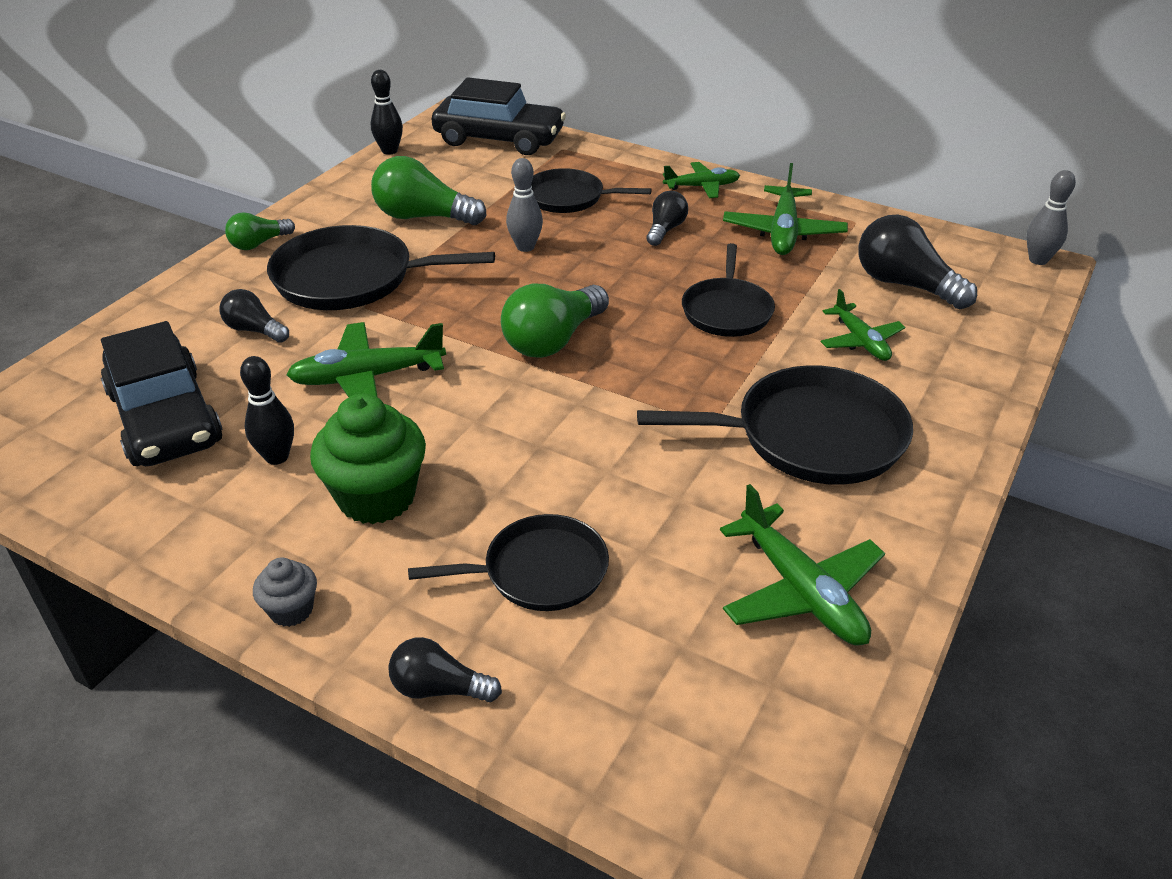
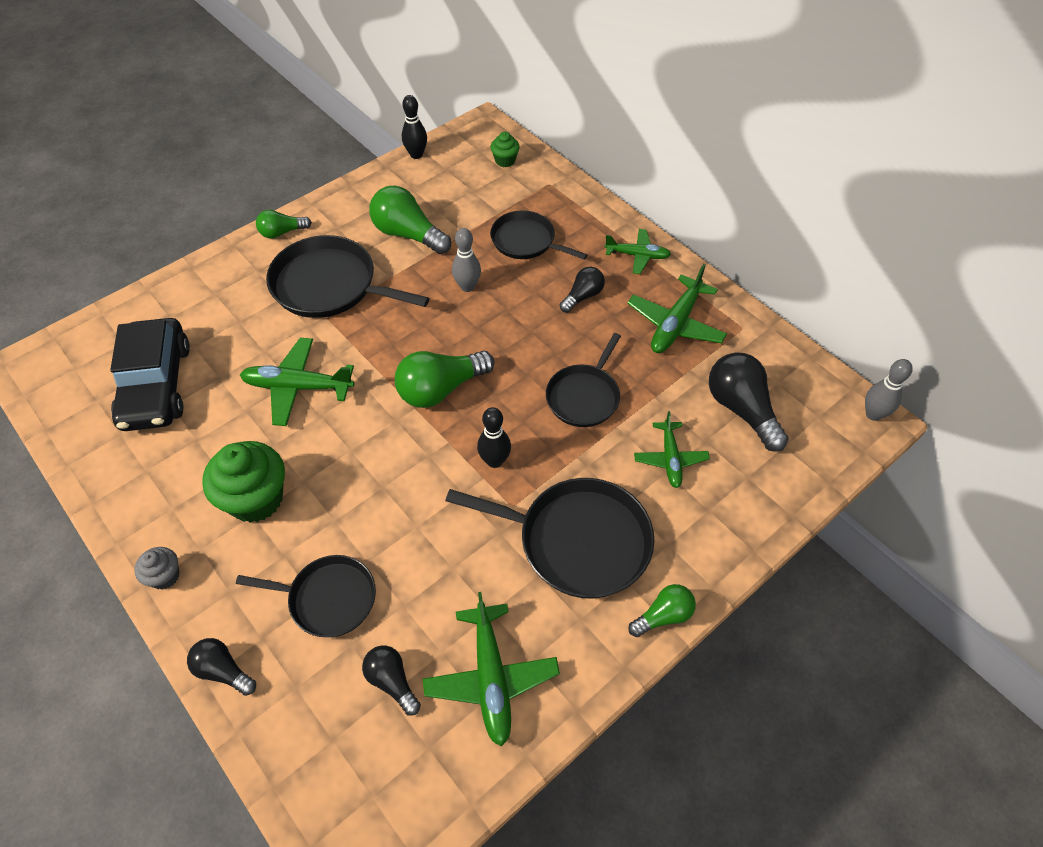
camera: 20 degrees right, 15 degrees up
(254, 330) = (244, 319): black light bulb -> black light bulb (392, 681)
(277, 457) = (210, 442): black bowling pin -> black bowling pin (494, 461)
(499, 139) = (505, 160): black car -> green cupcake
(955, 477) = (663, 616): none -> green light bulb

